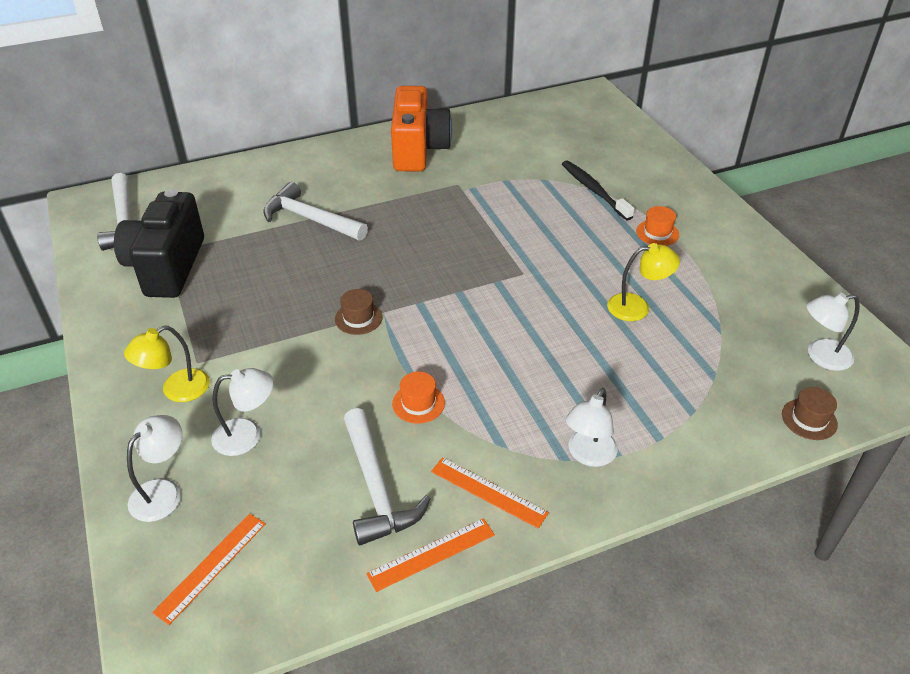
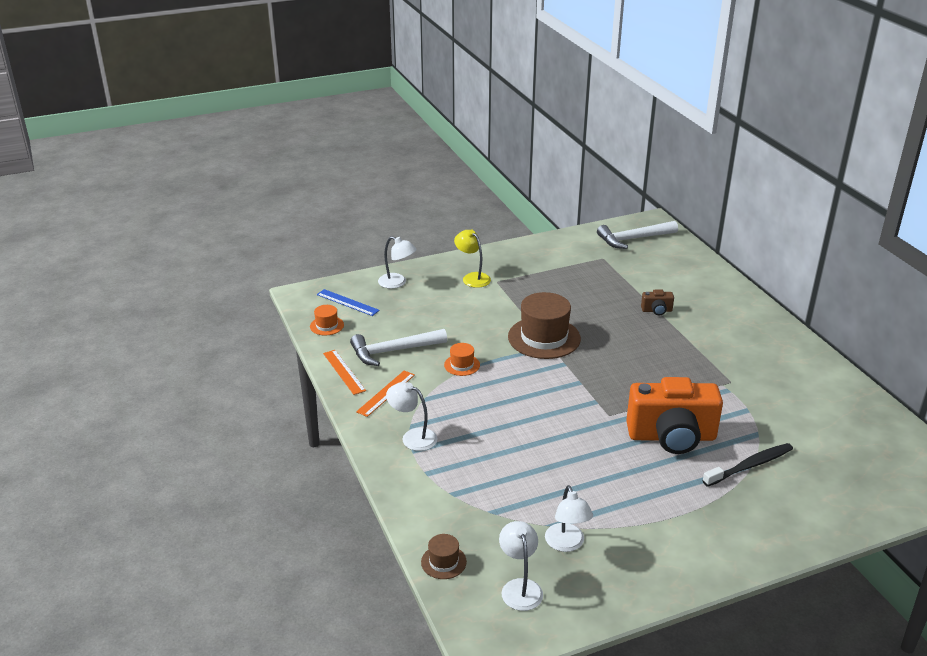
camera: 90 degrees right, 10 degrees down
(167, 267) = (587, 260): black camera -> none
(211, 566) = (347, 302): orange ruler -> blue ruler
(247, 435) = (436, 304): white lamp -> white lamp (567, 544)
(310, 219) = (656, 310): white hammer -> brown camera
(358, 318) = (544, 338): brown hat -> brown hat, size x2.10
(418, 150) = (780, 359): orange camera -> orange camera (671, 437)
(637, 307) = (574, 477): yellow lamp -> none
(657, 233) = (688, 502): orange hat -> orange hat (327, 326)

